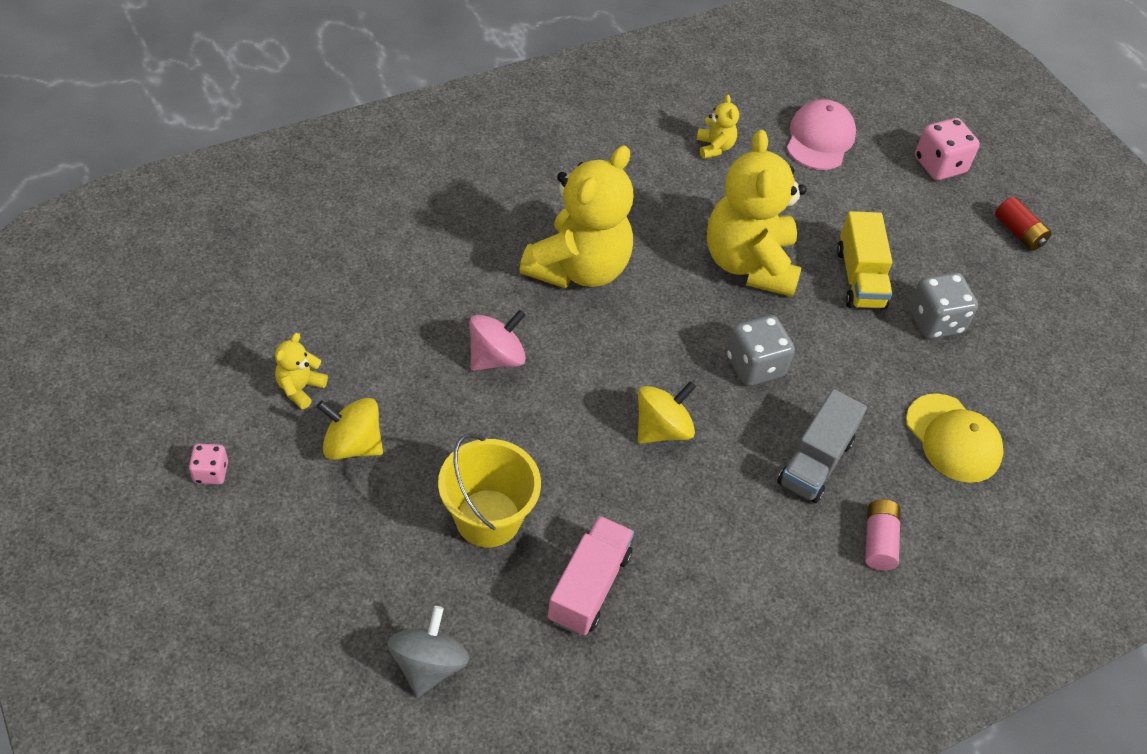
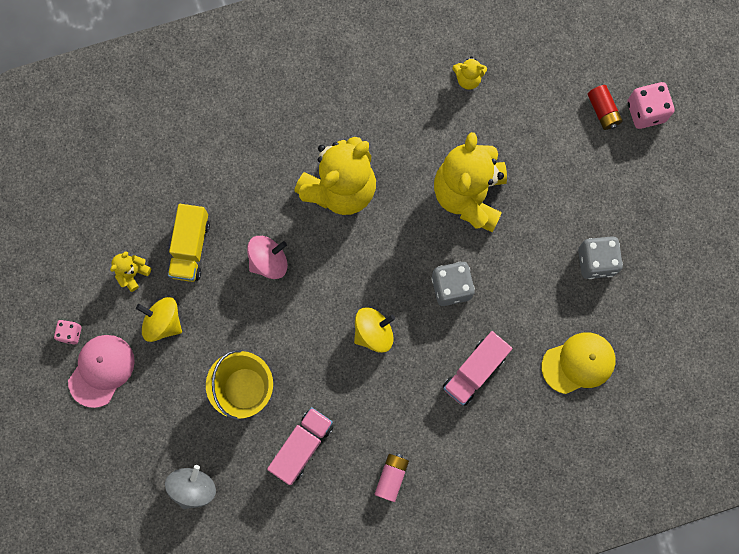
camera: 15 degrees right, 25 degrees up
(714, 147) = (468, 79): yellow teddy bear -> yellow teddy bear turned 90 degrees clockwise
(815, 462) = (474, 371): grey truck -> pink truck
(820, 139) = (555, 76): pink cap -> pink cap (101, 370)
(859, 278) = (549, 217): yellow truck -> yellow truck (190, 248)
(878, 541) = (501, 437): pink battery -> pink battery (391, 477)
(953, 438) = (578, 363): yellow cap -> yellow cap turned 90 degrees counterclockwise
(1018, 232) = (688, 185): red battery -> red battery (602, 111)

